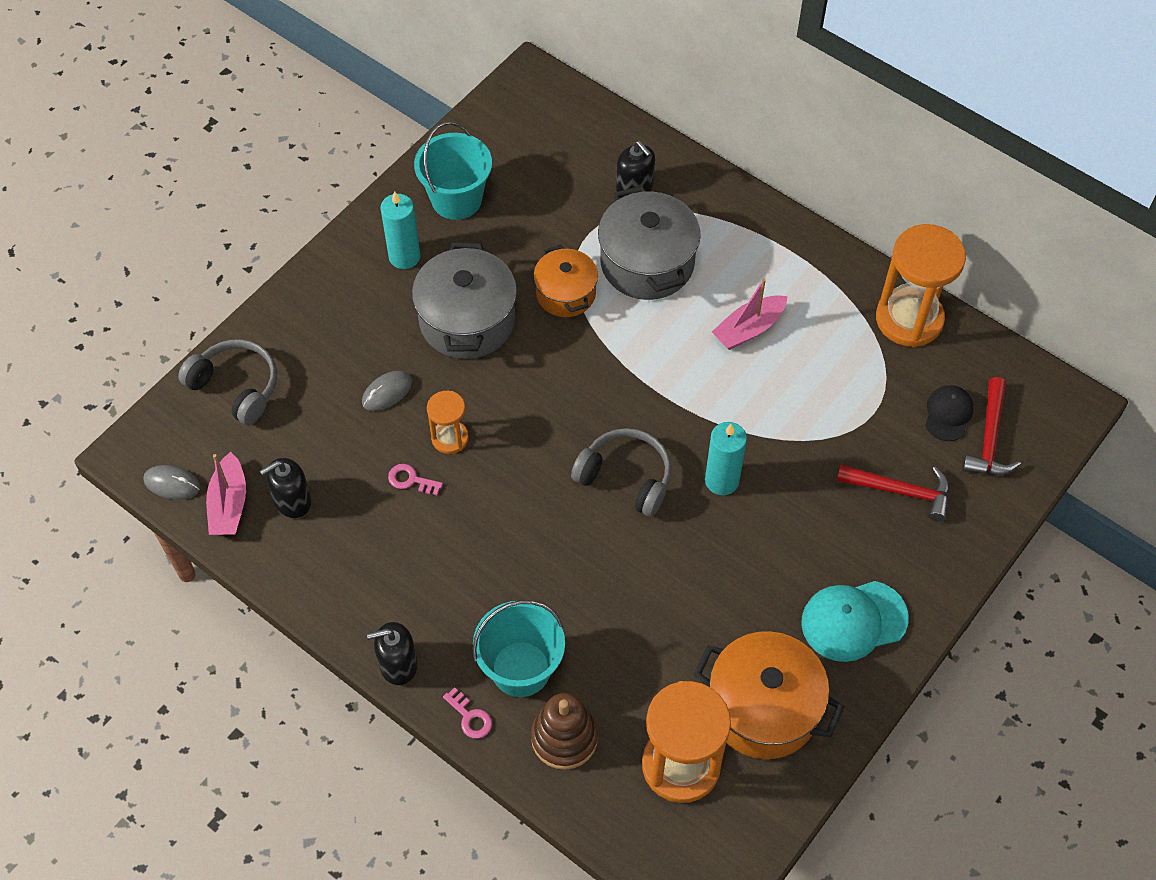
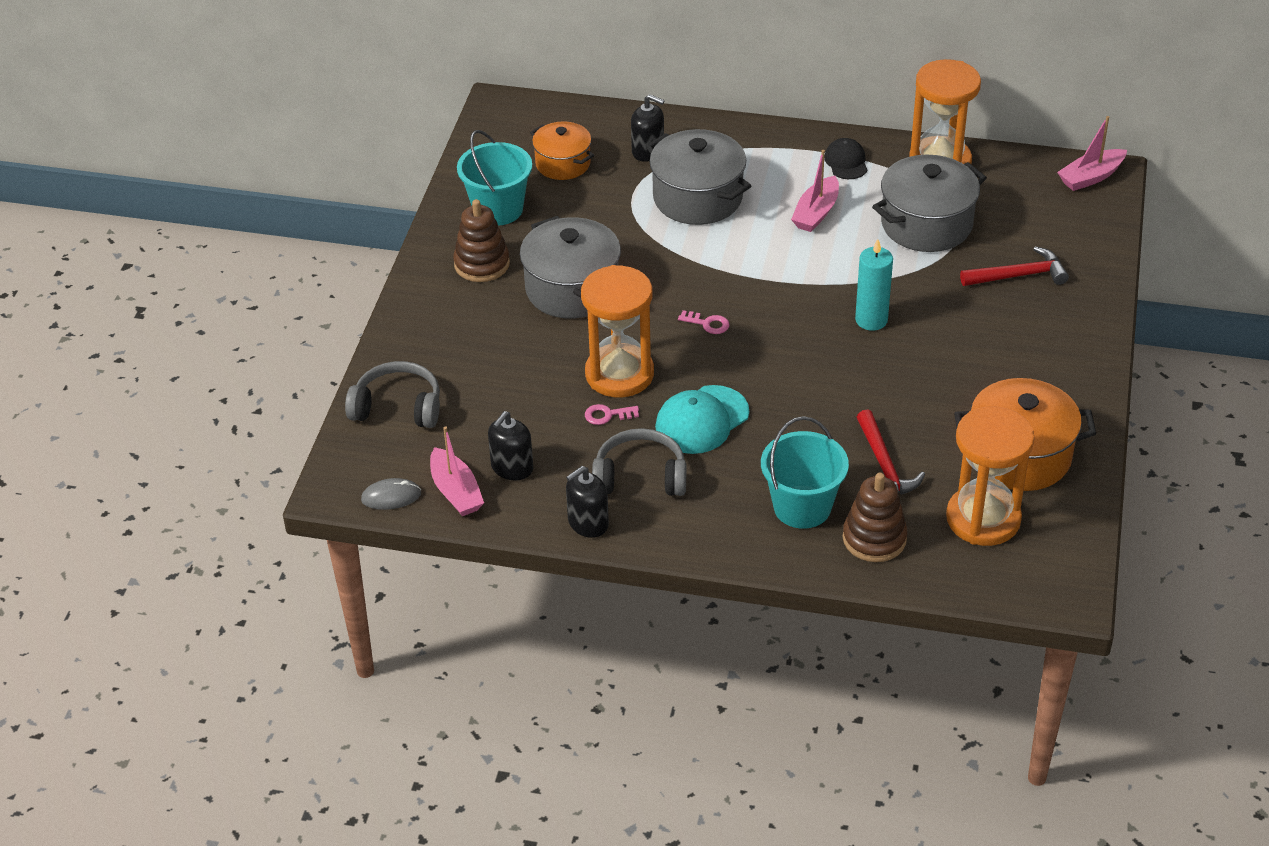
camera: 25 degrees left, 15 degrees down
(387, 392) = (539, 362): grey mouse -> none
(398, 664) = (694, 544): black soap dispenser -> black soap dispenser (588, 523)
(404, 256) = (482, 264): turquoise candle -> brown stacking toy
(450, 438) = (619, 374): orange hourglass -> orange hourglass, size x1.90
(470, 717) = (784, 556): pink key -> pink key (708, 324)
(565, 293) = (644, 241): orange pot -> orange pot (563, 163)
(626, 477) = (791, 346): grey headphones -> grey headphones (640, 476)
(848, 389) = (926, 224): none -> grey pot
(853, 621) = (1046, 372): turquoise cap -> turquoise cap (702, 420)
(948, 414) = (1017, 213): black cap -> black cap (846, 162)
(989, 439) = (1061, 217): red hammer -> red hammer (884, 466)
(1053, 402) = (1091, 177): none -> pink boat

